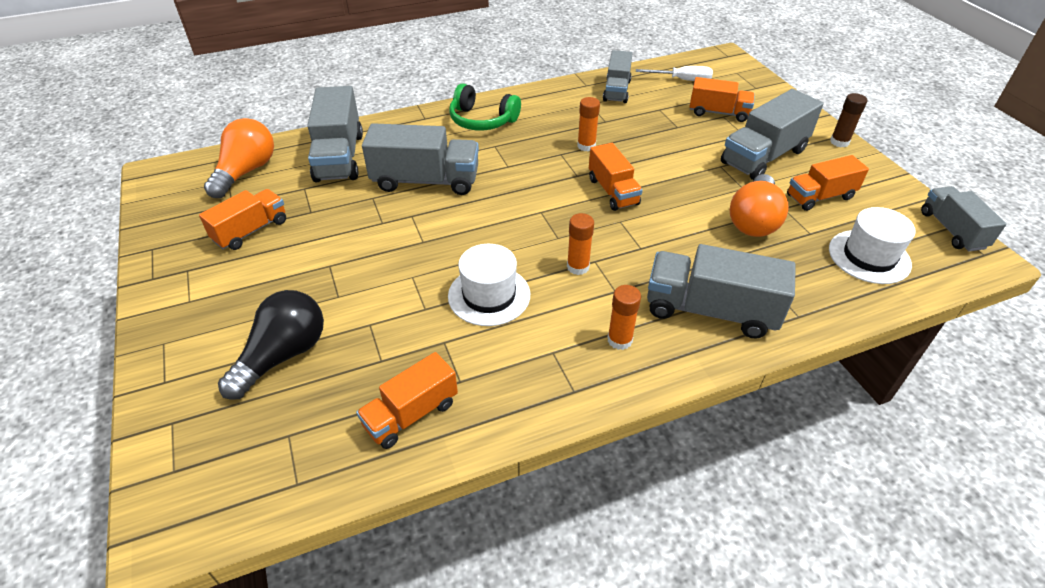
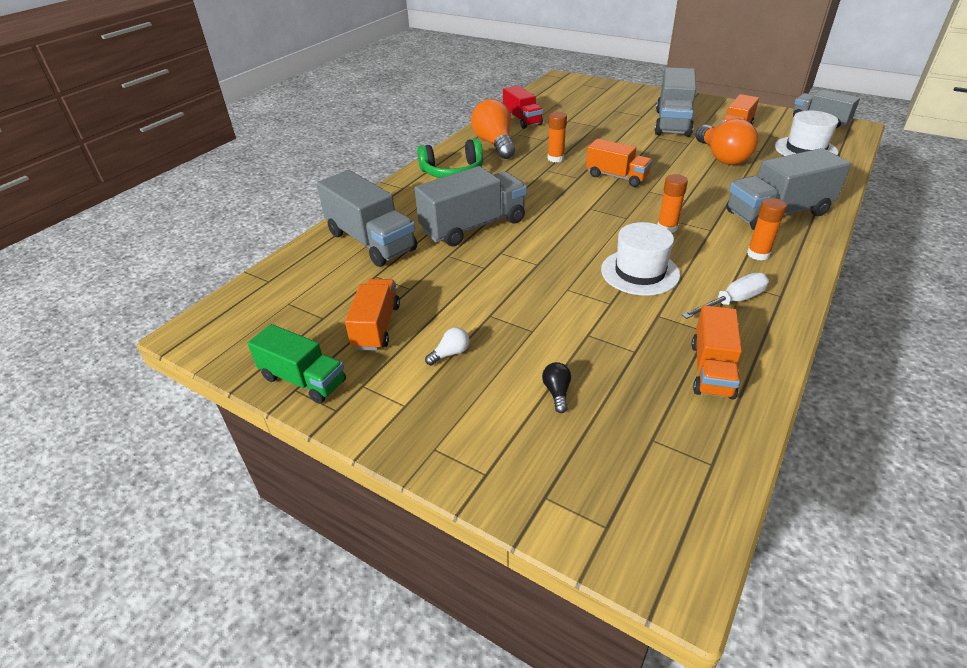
camera: 35 degrees left, 5 degrees down
(164, 245) = (303, 380): none -> green truck
(246, 171) = (296, 288): orange light bulb -> orange light bulb (495, 144)
(264, 280) = (450, 353): none -> white light bulb
(283, 355) = (557, 392): black light bulb -> black light bulb, size x0.42
(616, 90) = (522, 120): grey truck -> red truck
(682, 80) = (555, 99): white screwdriver -> white screwdriver (732, 301)
(718, 113) = (608, 109): orange truck -> none
(839, 142) = (699, 100): brown glue stick -> none

